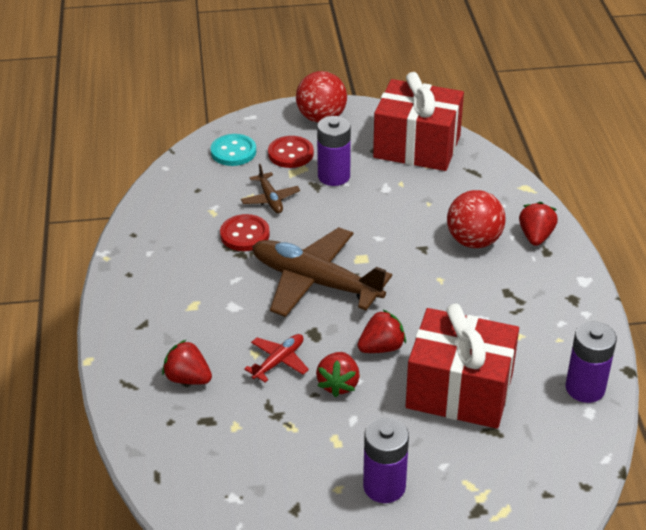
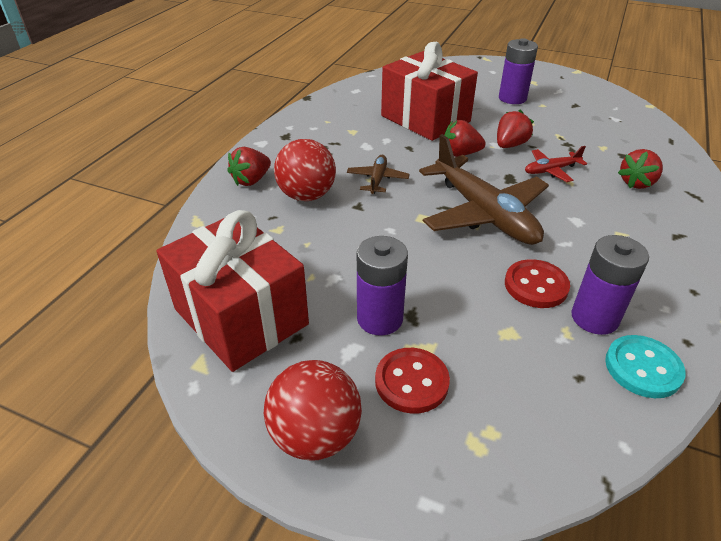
camera: 150 degrees left, 0 degrees up
(188, 378) = (636, 183): red strawberry -> red strawberry turned 75 degrees clockwise
(233, 152) = (497, 427): turquoise button -> turquoise button (643, 368)
(270, 199) = (481, 319): brown plane -> brown plane (377, 179)
(585, 388) = (344, 98): purple battery -> purple battery (594, 318)

